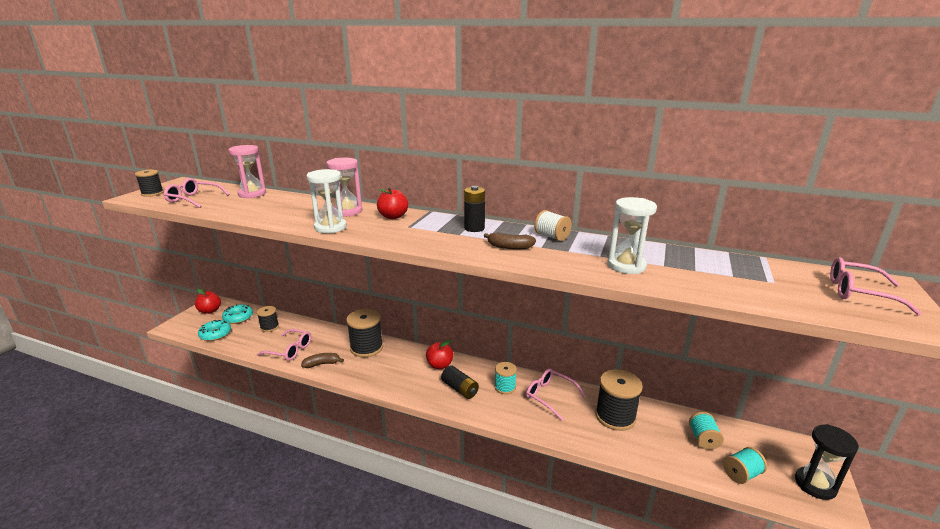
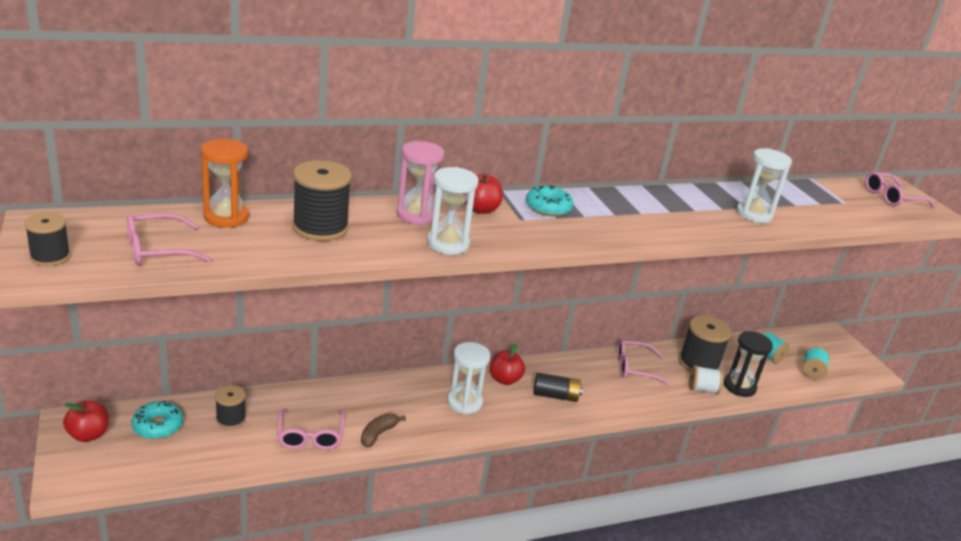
camera: 45 degrees left, 5 degrees up
(215, 334) = (163, 462): turquoise donut -> turquoise donut (548, 208)
(252, 194) = (226, 217): pink hourglass -> orange hourglass
(289, 350) = (310, 436): pink glasses -> pink glasses turned 105 degrees clockwise
(366, 348) = (401, 393): black spool -> black spool (320, 228)
(394, 368) = (464, 402): none -> white hourglass
(474, 228) = (583, 204): black battery -> none
(505, 387) = (590, 376): turquoise spool -> none
(509, 247) = (649, 219): brown banana -> none
(551, 236) = (658, 197): white spool -> white spool (702, 389)
(815, 485) = (851, 359): black hourglass -> black hourglass (739, 386)

